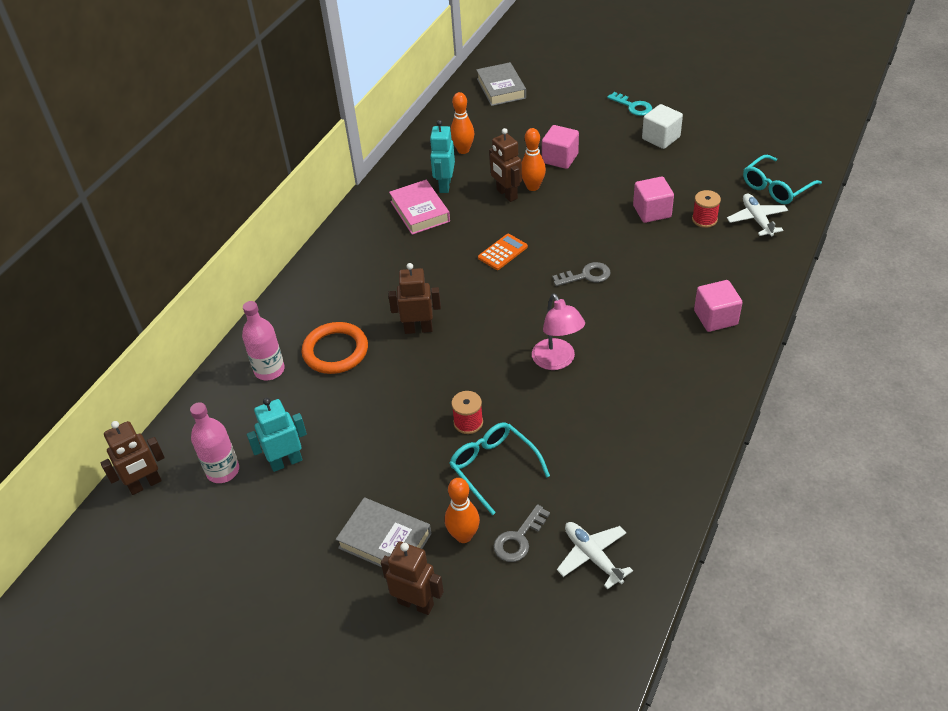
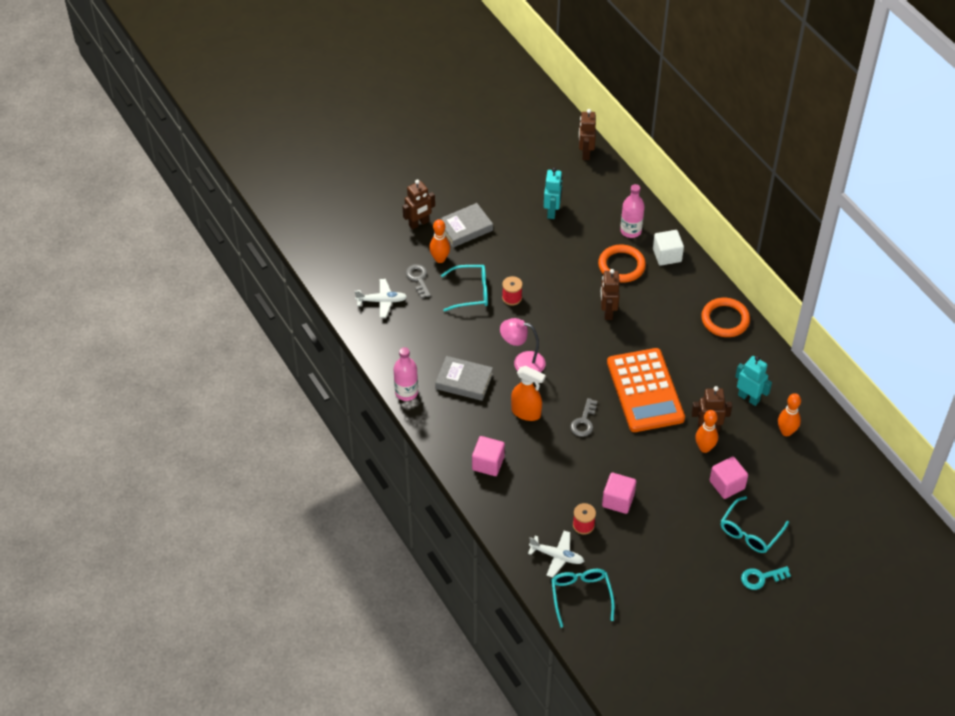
camera: 120 degrees right, 5 degrees up
(223, 471) = (568, 185): pink bottle -> pink bottle (406, 392)
(354, 240) = (725, 320): none -> orange ring
(418, 329) = (607, 312): brown robot -> brown robot turned 150 degrees clockwise
(420, 211) = (728, 369): pink book -> none
(501, 88) = (859, 504): grey book -> grey book (464, 381)
(502, 252) = (645, 391): orange calculator -> orange calculator, size x2.45
(595, 128) = (750, 532): none -> turquoise glasses
(621, 323) = (526, 412): none -> orange spray bottle
(661, 138) = (701, 566): white cube -> white cube (667, 255)

